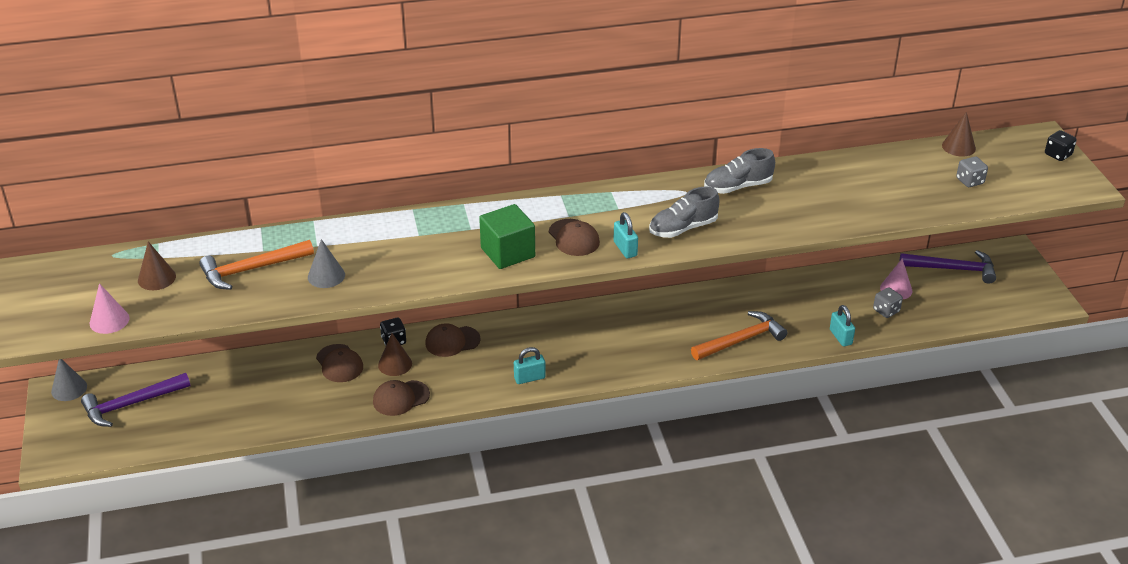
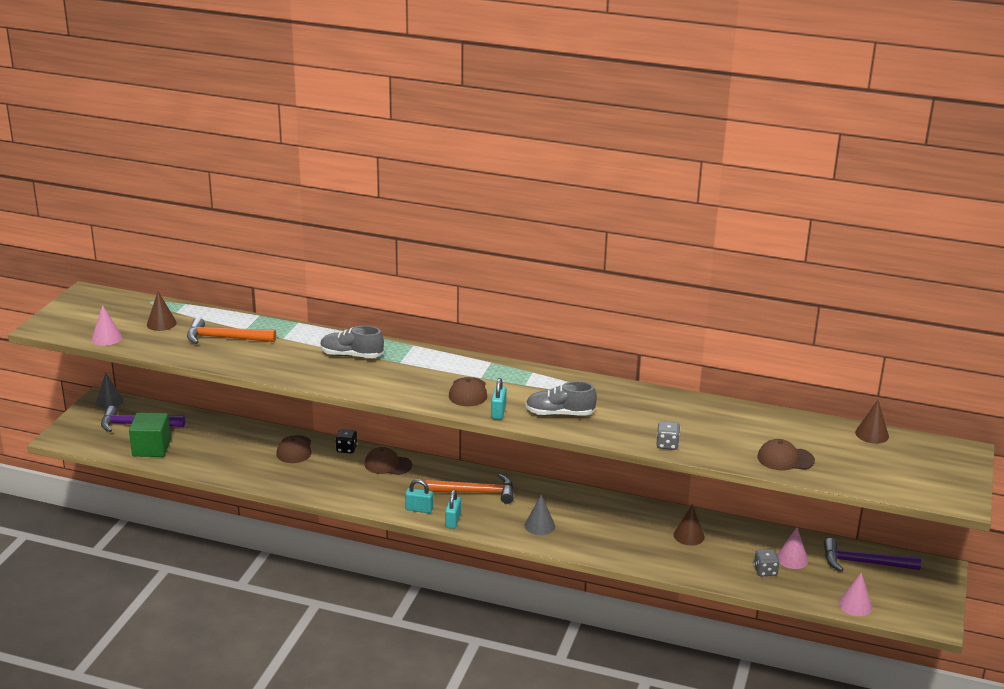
camera: 30 degrees right, 10 degrees down
(326, 276) = (268, 358): grey cone -> grey cone (539, 526)
(395, 364) = (332, 464): brown cone -> brown cone (689, 536)
(401, 398) = (313, 487): brown cap -> brown cap (785, 459)
(508, 252) = (408, 385): green cube -> green cube (151, 448)
(738, 187) = (638, 401): grey shoe -> grey shoe (351, 355)
(741, 340) = (614, 546): orange hammer -> orange hammer (476, 492)
(840, 337) = (702, 575): turquoise padlock -> turquoise padlock (453, 521)
(953, 269) = (863, 563): purple hammer -> purple hammer turned 150 degrees clockwise
(969, 181) = (851, 462): grey dice -> grey dice (667, 445)
(982, 313) = (855, 605): none -> pink cone
(1058, 155) = (963, 470): black dice -> none

